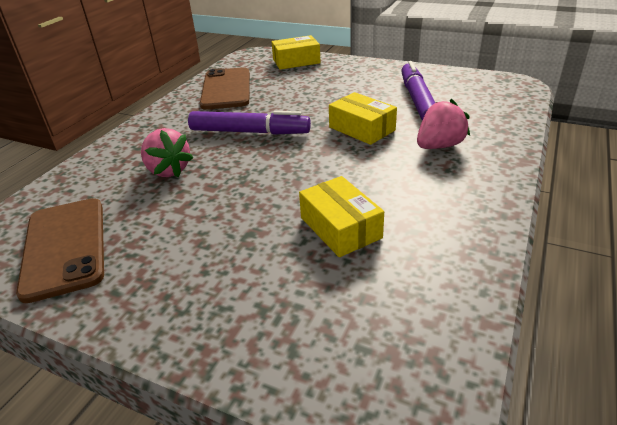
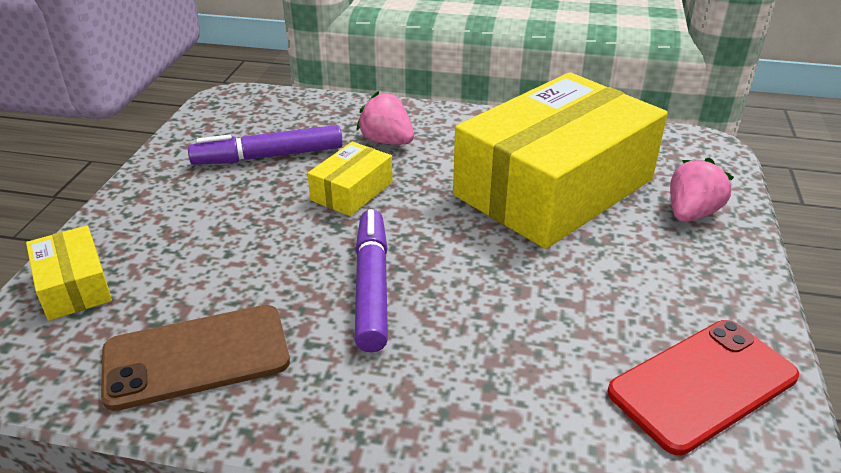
camera: 105 degrees left, 0 degrees up
(64, 247) = (703, 384): brown phone -> red phone
(168, 170) = (500, 344): pink strawberry -> pink strawberry (691, 213)
(340, 227) = (554, 187): yellow box -> yellow box, size x2.41

